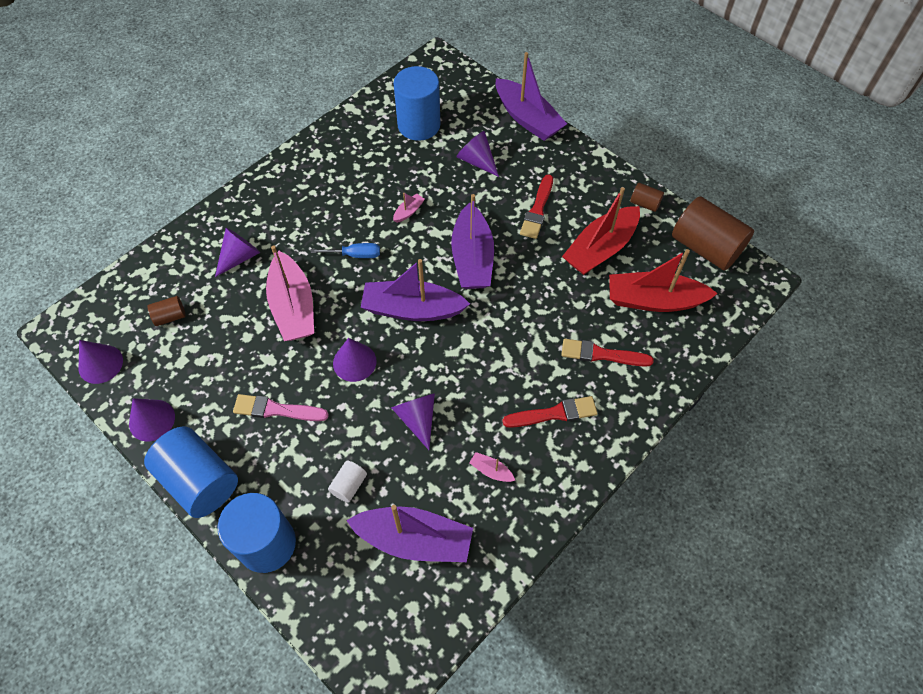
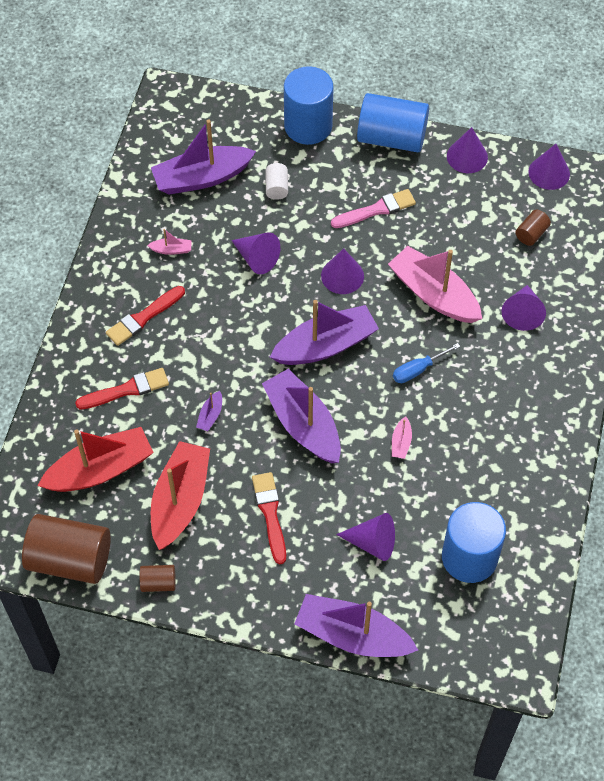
camera: 150 degrees right, 0 degrees up
(542, 299) = (210, 415): none -> purple boat

